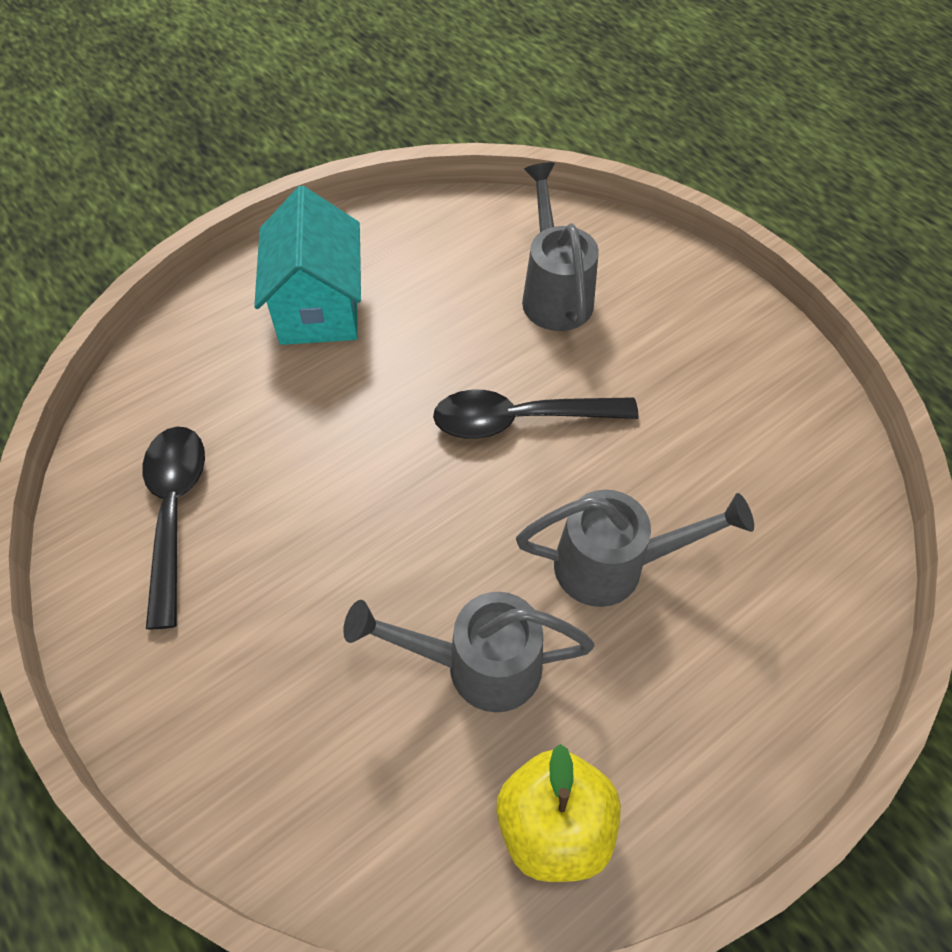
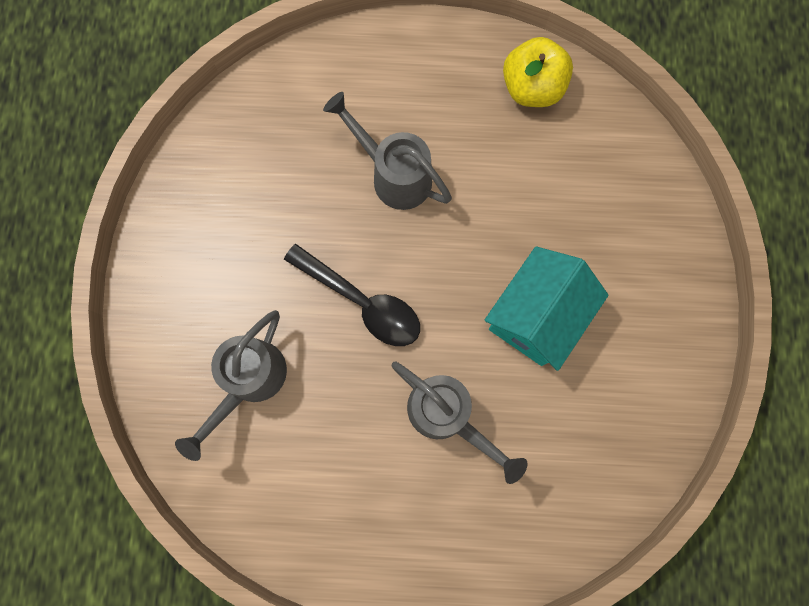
camera: 140 degrees left, 20 degrees up
(174, 512) = (613, 403): black spoon -> none
(319, 307) = (416, 504): turquoise house -> turquoise house (536, 316)
(476, 665) = (509, 181): grey watering can -> grey watering can (447, 416)

